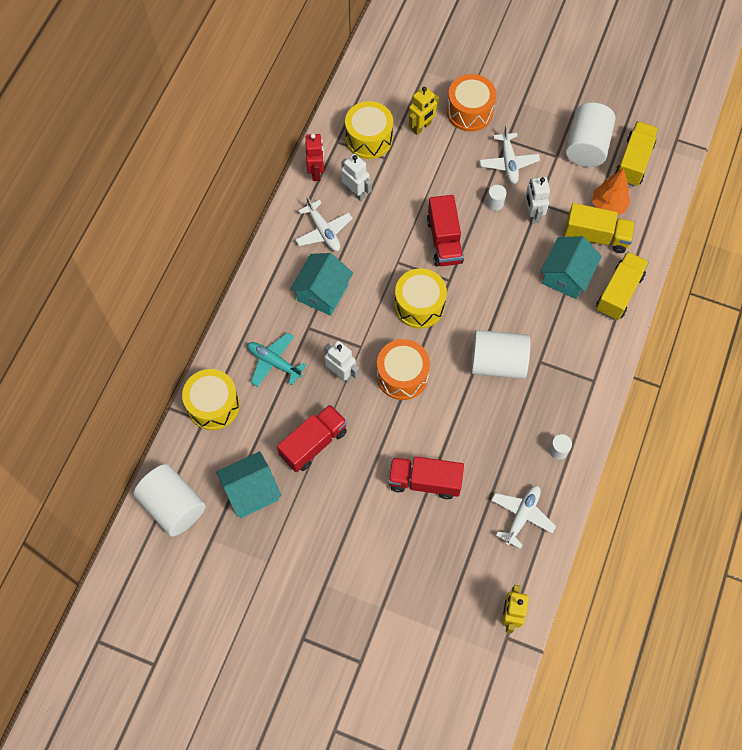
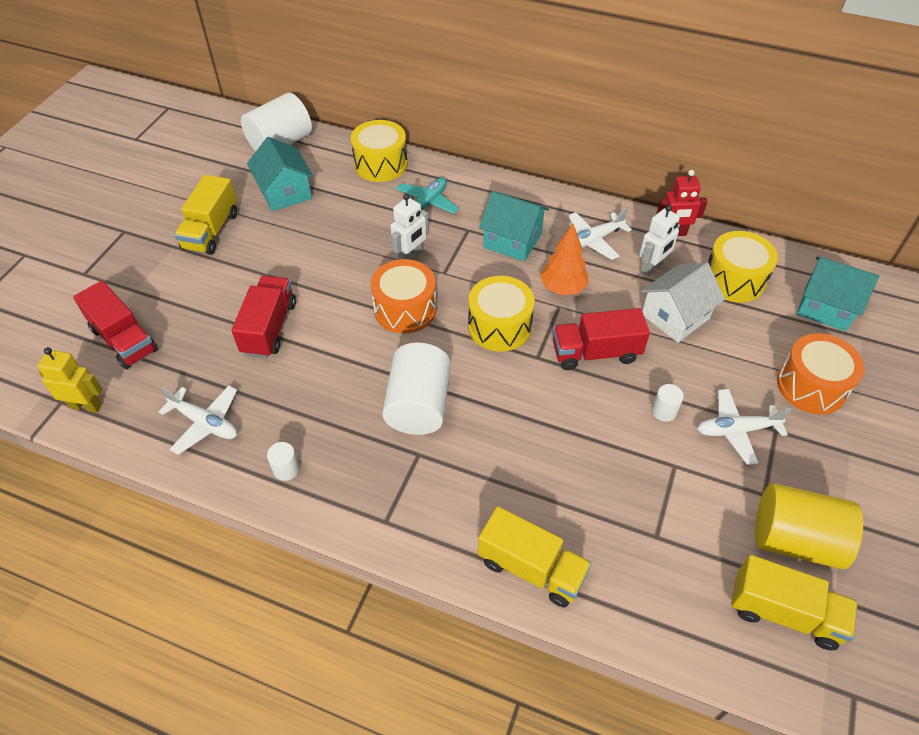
camera: 90 degrees right, 15 degrees down
(313, 443) = (330, 236): red truck -> red truck (124, 340)
(407, 183) = (675, 316): none -> white house
(421, 127) = (767, 332): yellow robot -> none
(532, 214) = (654, 456): white robot -> none
(566, 276) = (555, 495): turquoise house -> turquoise house (826, 307)
(586, 146) = (795, 539): white cylinder -> yellow cylinder
(596, 236) = (628, 542): yellow truck -> yellow truck (211, 231)
(608, 205) = (688, 564): orange tree -> orange tree (562, 288)

